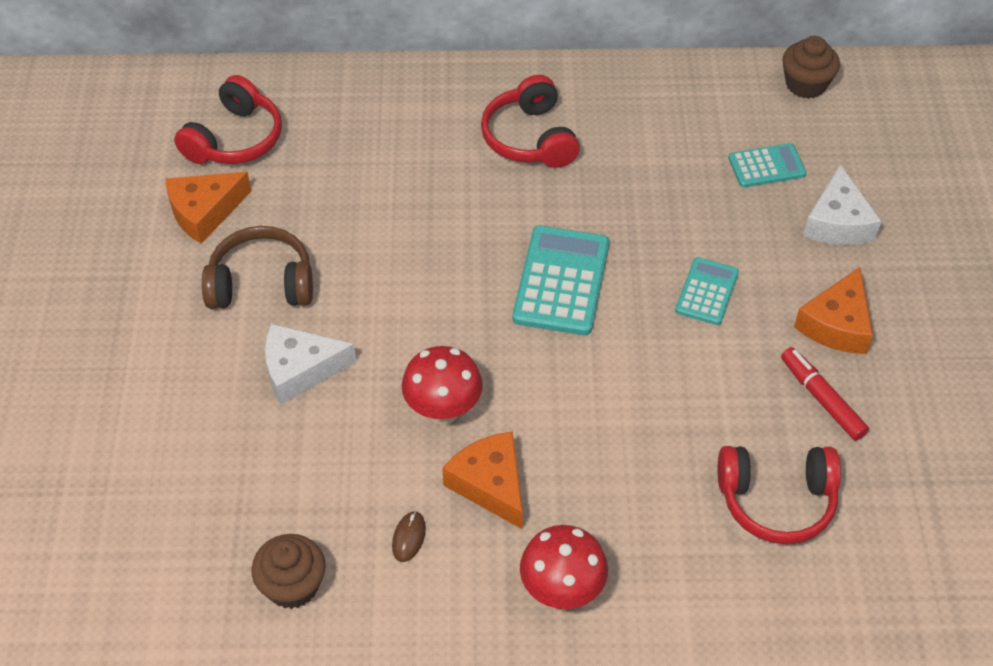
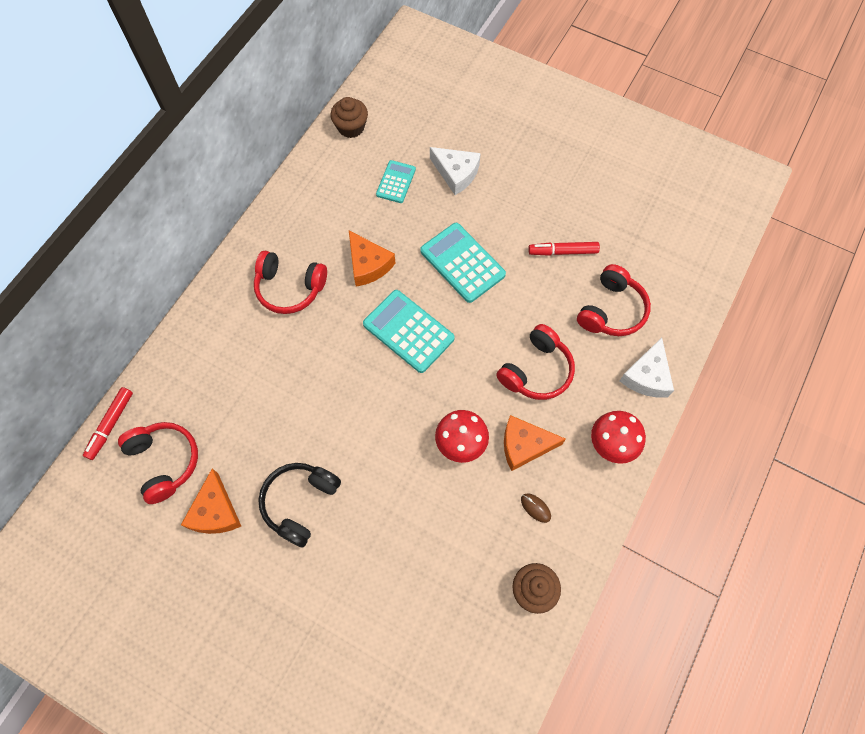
camera: 60 degrees left, 15 degrees up
(249, 74) = (110, 425): none -> red marker
(261, 283) = (300, 503): brown headphones -> black headphones
(300, 370) = (382, 511): white cheese -> white cheese (647, 376)
(610, 449) = (536, 371): none -> red headphones
(707, 292) = (462, 263): turquoise calculator -> turquoise calculator, size x1.69
(837, 324) = (521, 216): orange cheese -> orange cheese (368, 264)

